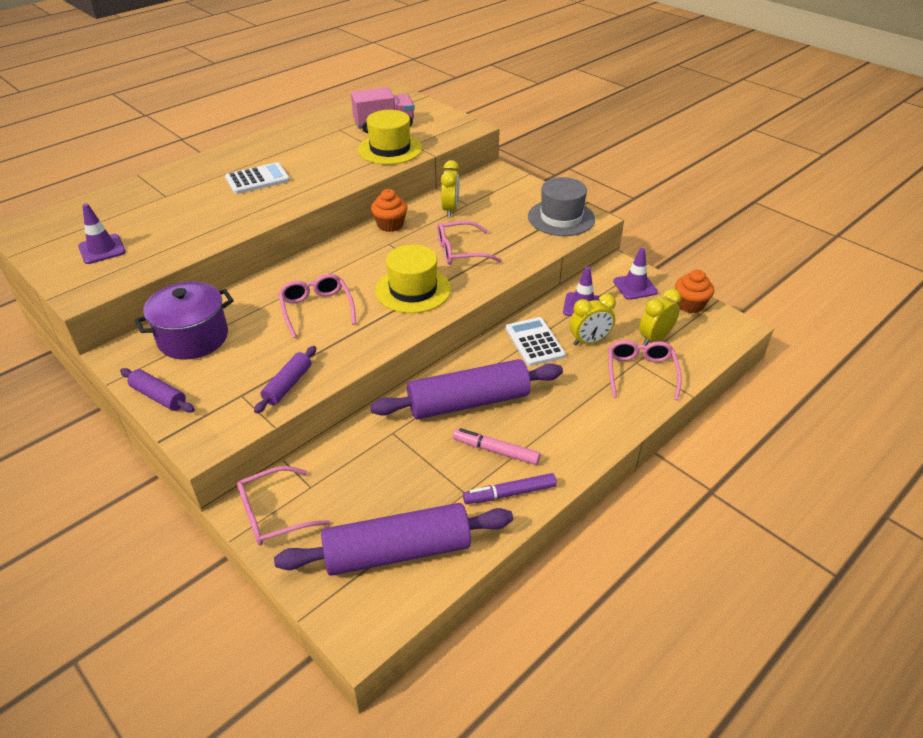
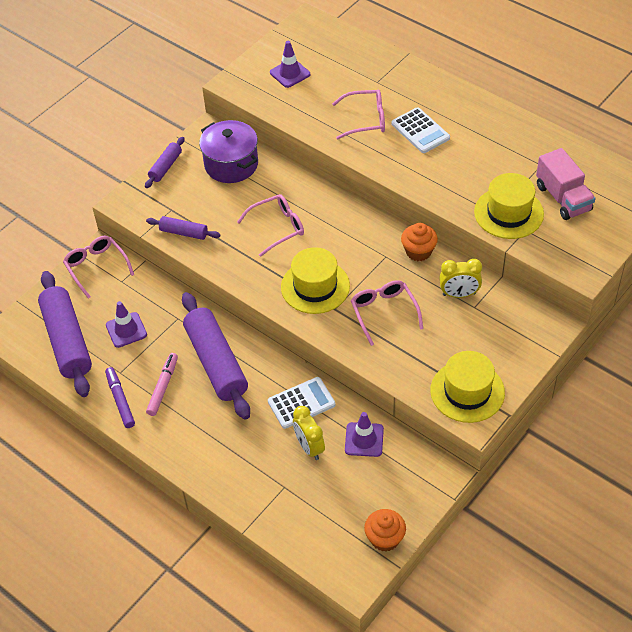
camera: 85 degrees right, 10 degrees up
(561, 218) = (467, 391): grey hat -> yellow hat
(635, 287) = (407, 487): purple traffic cone -> purple traffic cone (126, 330)
(640, 373) = (269, 490): pink glasses -> pink glasses (366, 119)
(655, 338) = (322, 503): yellow clock -> none

